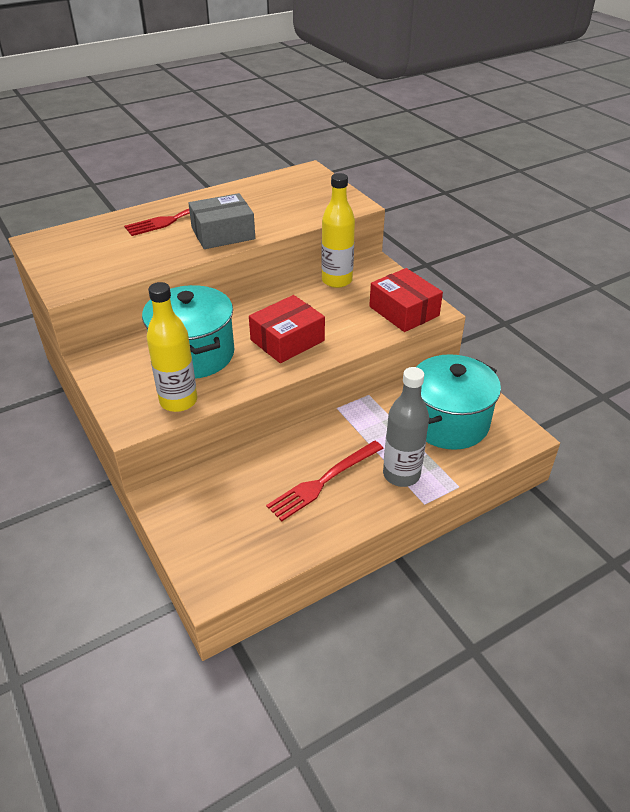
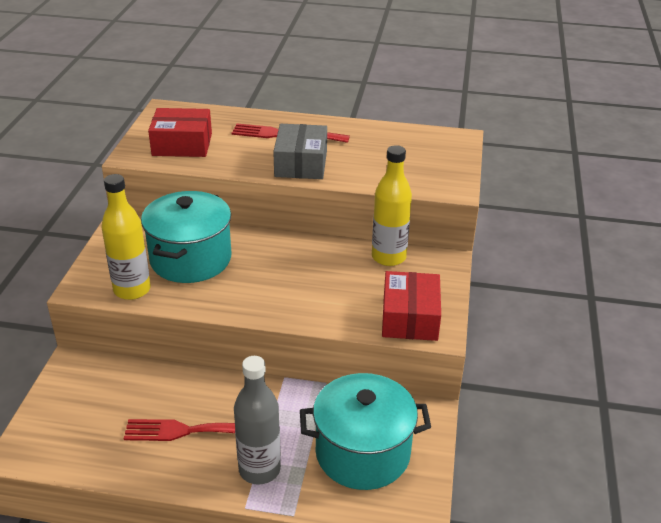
camera: 40 degrees right, 5 degrees down
(223, 233) = (301, 163): grey box -> grey box turned 75 degrees clockwise
(287, 340) = (274, 287): red box -> red box (182, 144)

